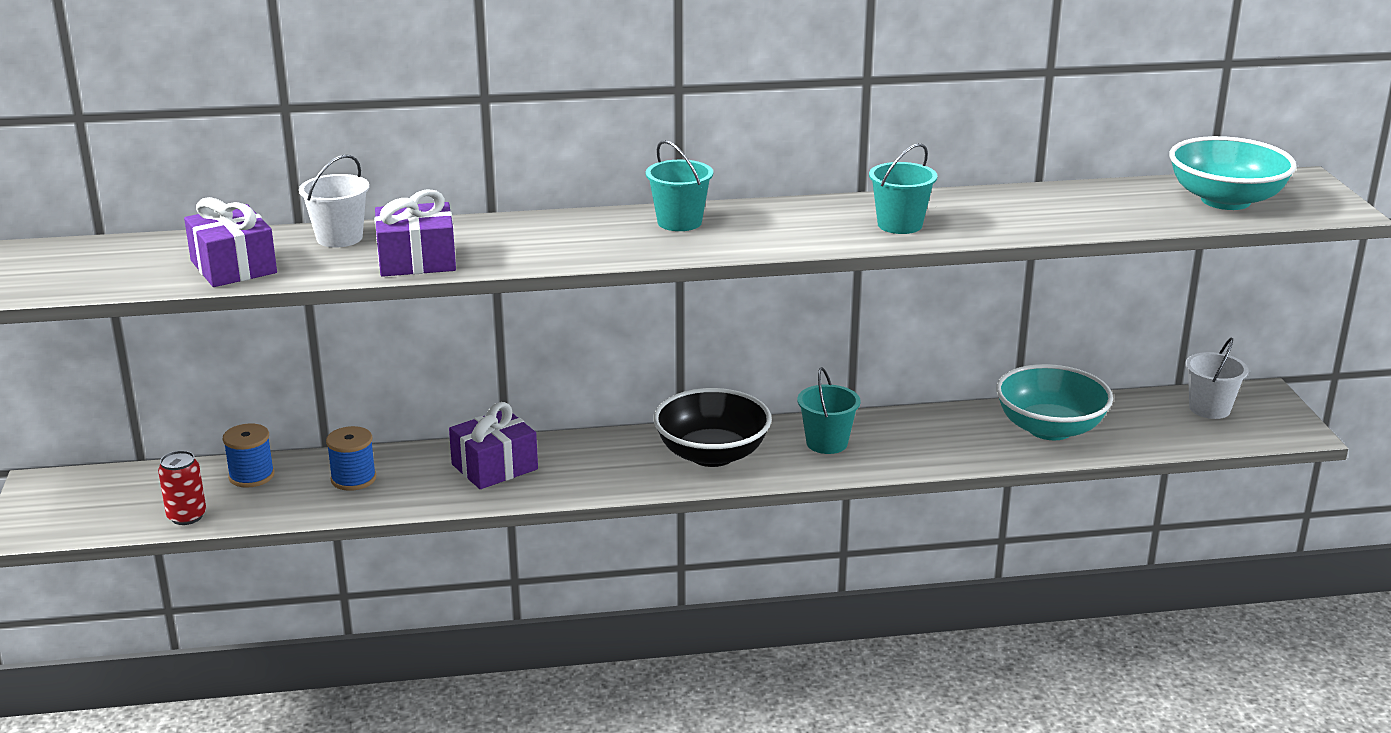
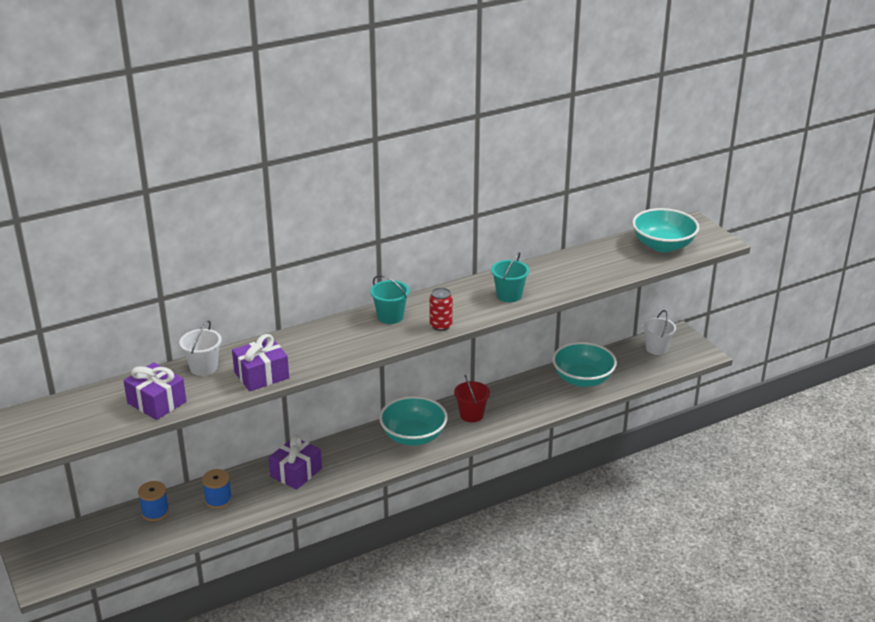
camera: 20 degrees left, 5 degrees up
(187, 516) = (134, 548): red can -> red can (441, 325)
(712, 454) = (413, 436): black bowl -> turquoise bowl
(827, 443) = (471, 415): turquoise bucket -> red bucket

